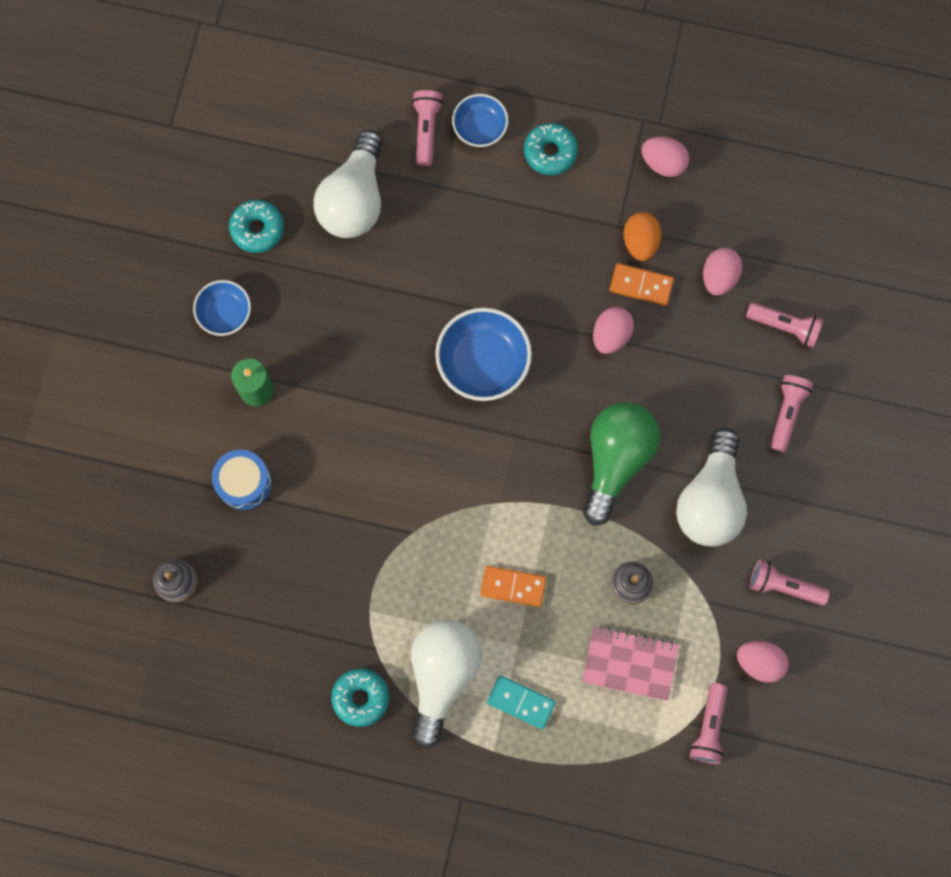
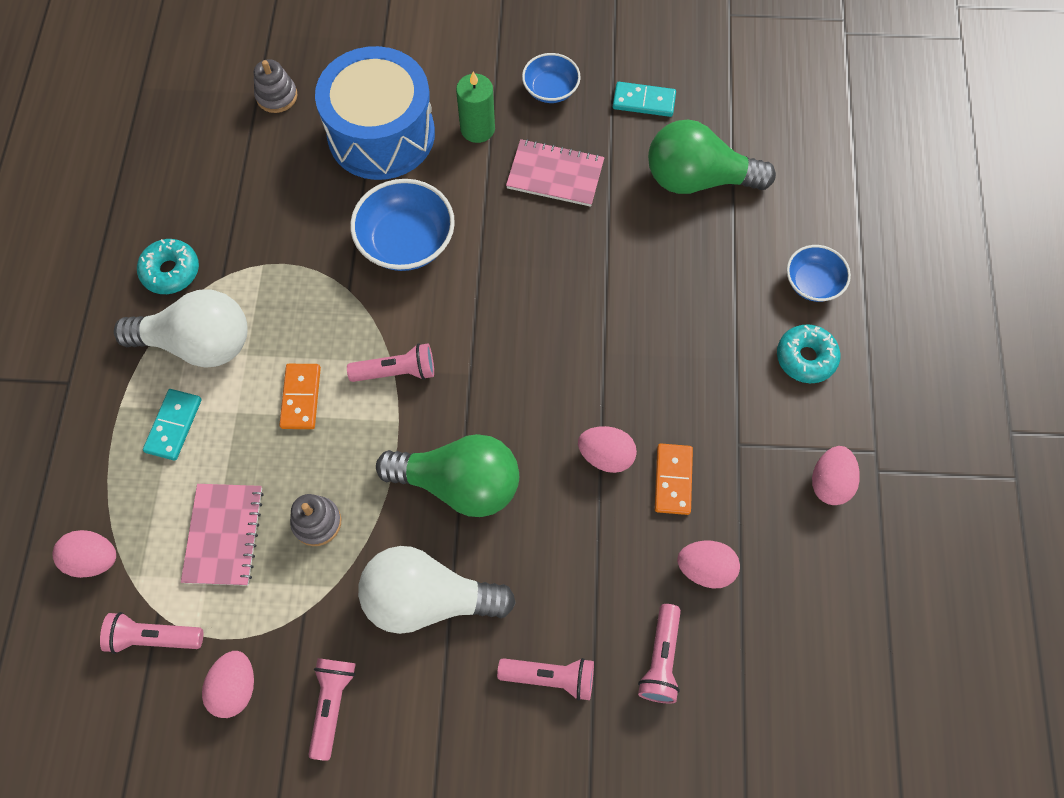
camera: 80 degrees right, 10 degrees down
(244, 482) = (381, 134): blue drum -> blue drum, size x1.94
(257, 229) = (643, 101): turquoise donut -> turquoise domino
(323, 326) = (555, 174): none -> pink notebook
(354, 199) = (698, 179): white light bulb -> green light bulb
(426, 130) = (794, 232): pink flashlight -> pink flashlight (397, 371)
(483, 362) = (547, 328): blue bowl -> blue bowl (406, 241)
(634, 777) = (94, 559): none -> pink egg
(640, 242) = (725, 471): orange egg -> none

